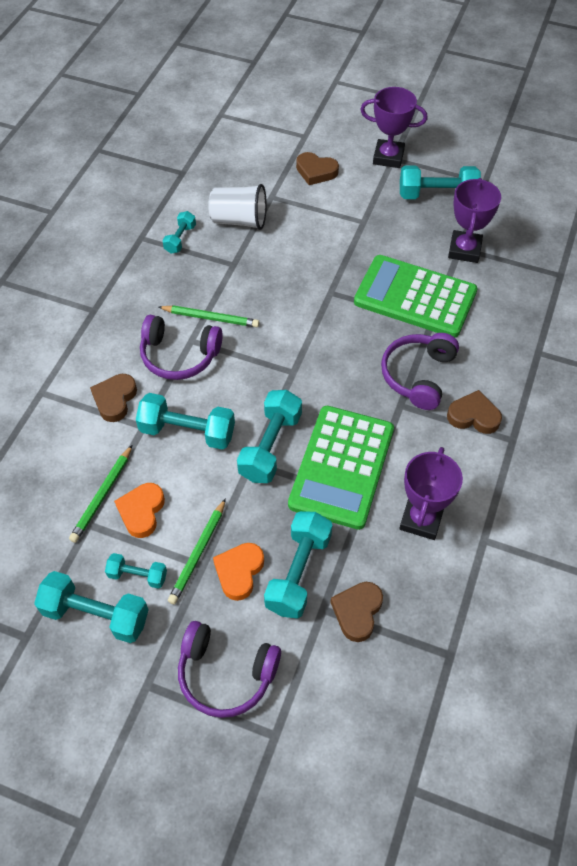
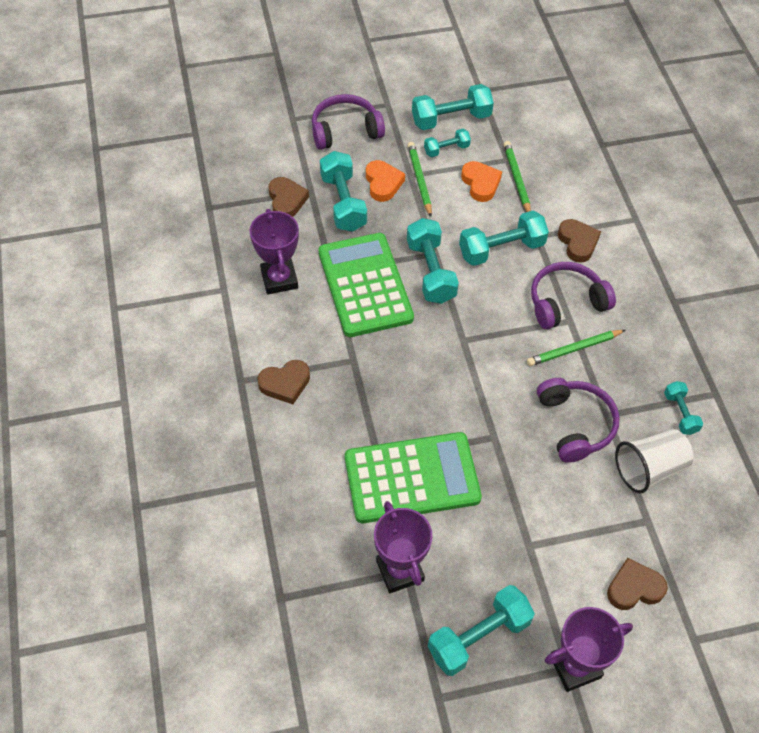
camera: 145 degrees right, 0 degrees up
(418, 375) = (355, 395): purple headphones -> purple headphones (575, 424)

